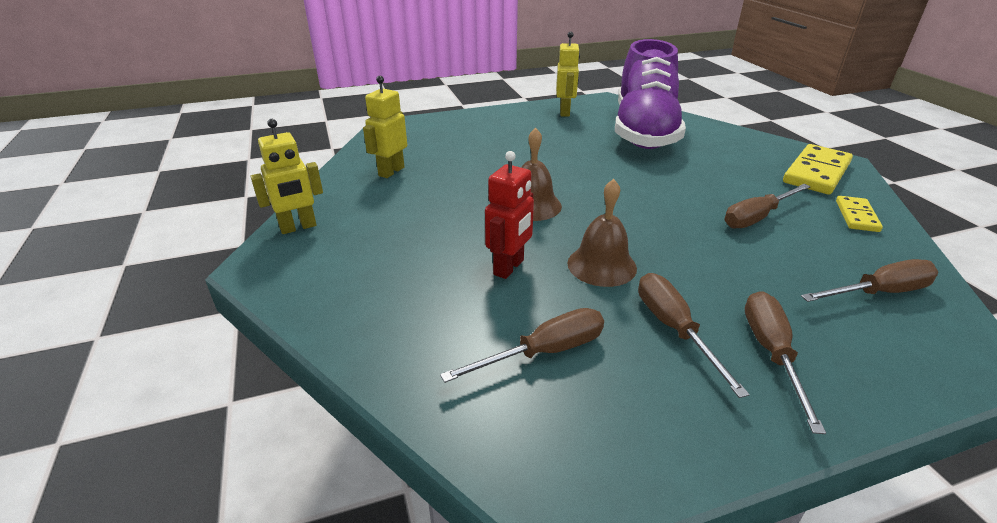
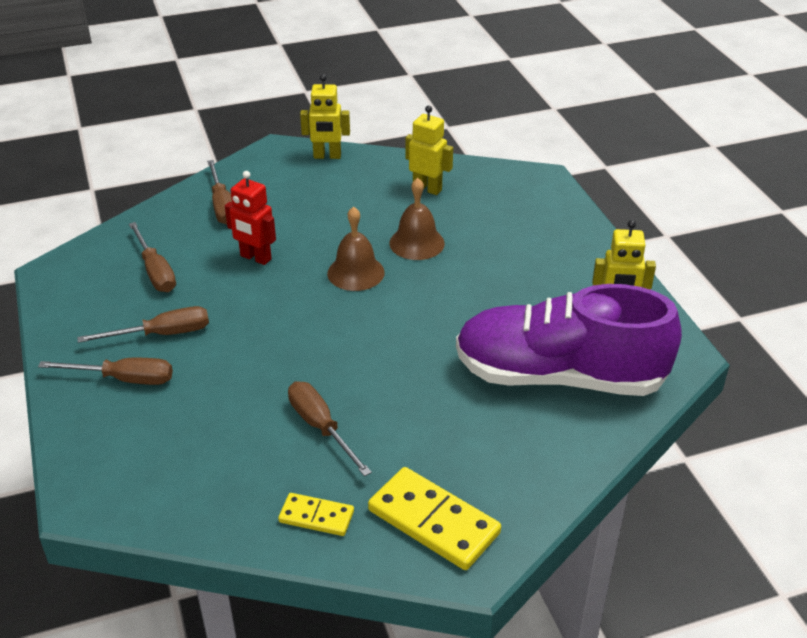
camera: 90 degrees right, 5 degrees up
(298, 227) = (327, 156): yellow robot -> yellow robot turned 60 degrees counterclockwise
(601, 265) = (250, 307): brown bell -> brown bell (417, 243)
(878, 293) = (177, 473): brown screwdriver -> brown screwdriver (222, 206)

